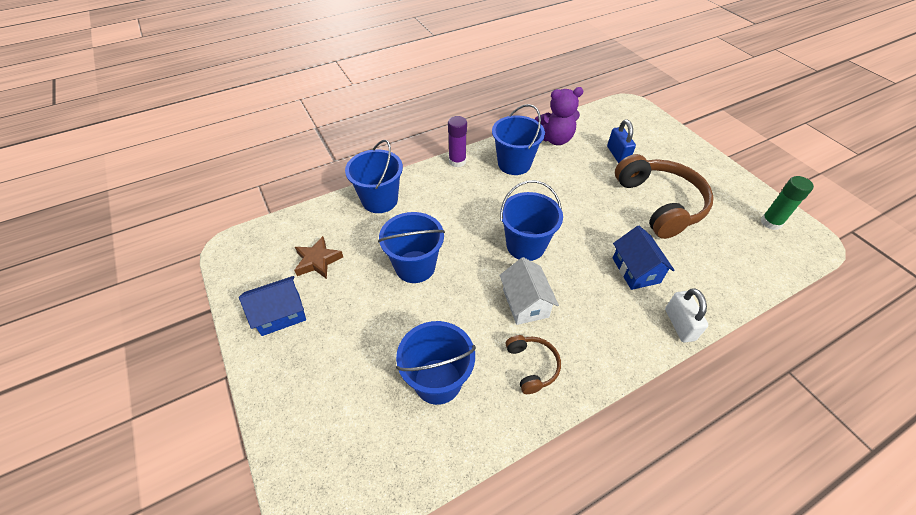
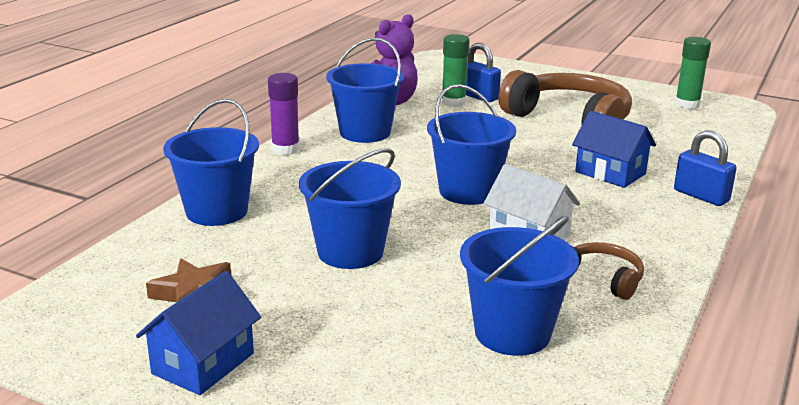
camera: 35 degrees left, 25 degrees down
(595, 155) = (453, 102): none -> green glue stick
(679, 324) = (701, 196): white padlock -> blue padlock

